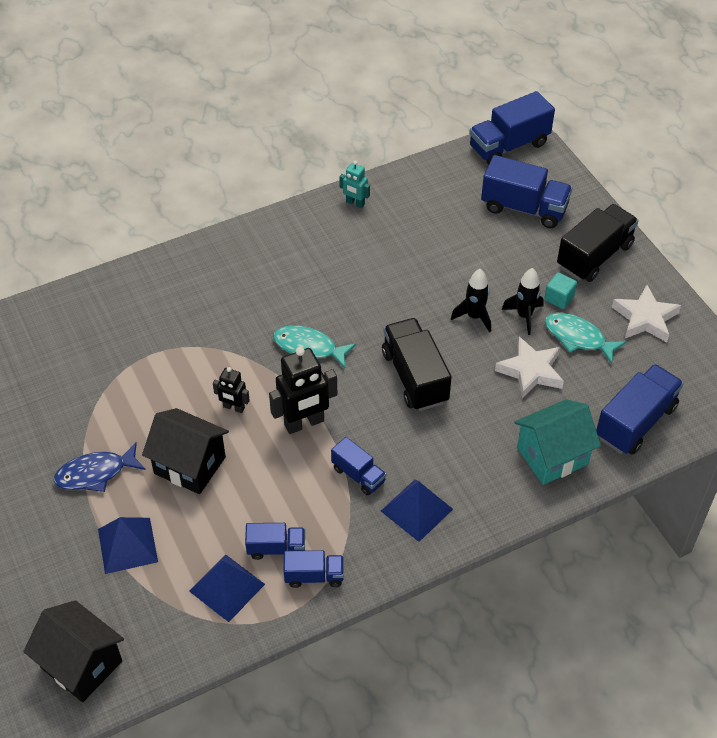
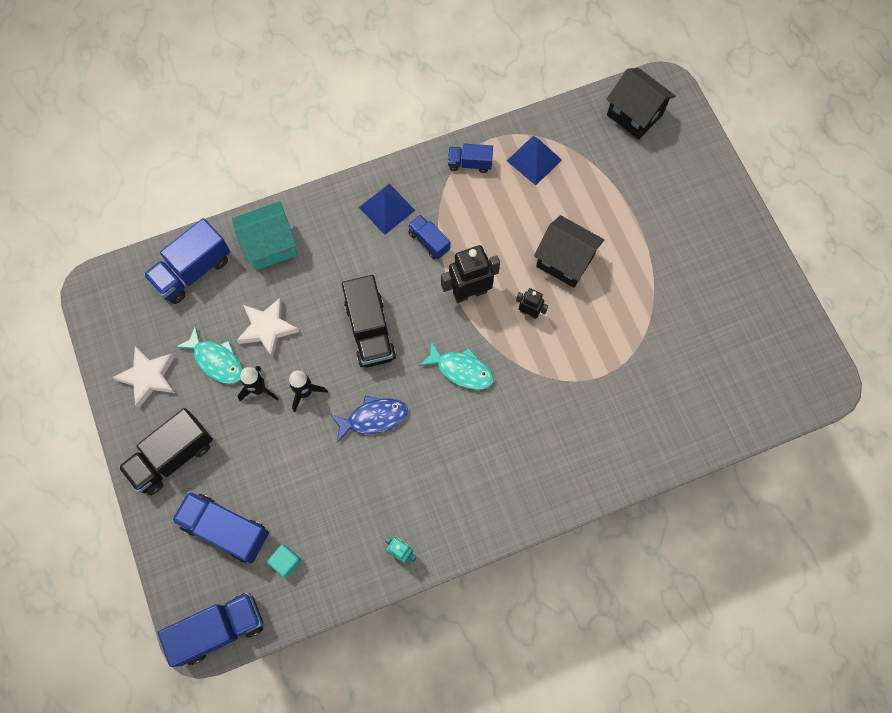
camera: 175 degrees left, 20 degrees up
(96, 473) = (640, 260): blue fish -> blue fish (373, 418)
(128, 545) = (609, 198): blue pyramid -> none
(276, 548) = (497, 186): blue truck -> none
(559, 298) = (221, 407): turquoise cube -> turquoise cube (286, 562)

